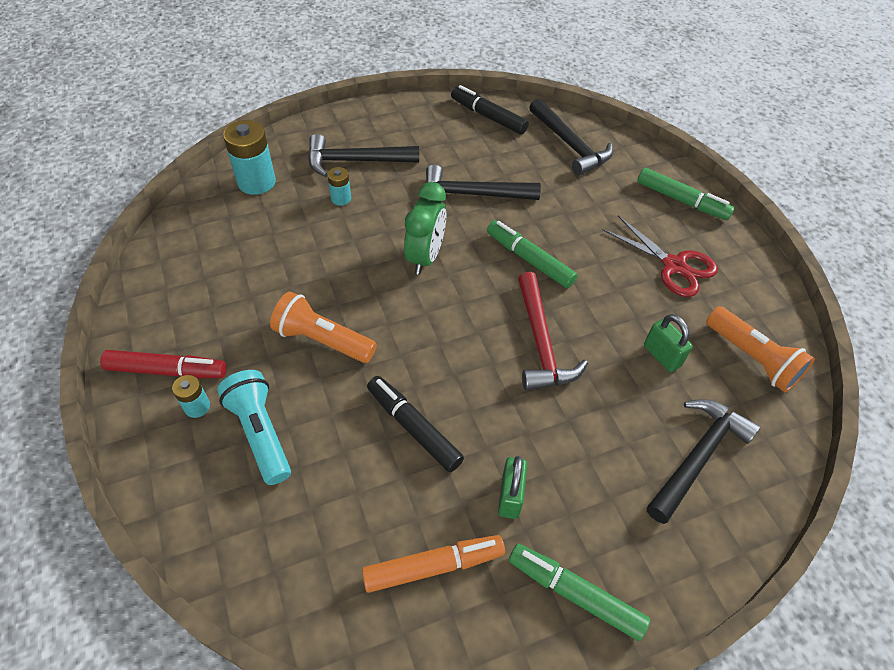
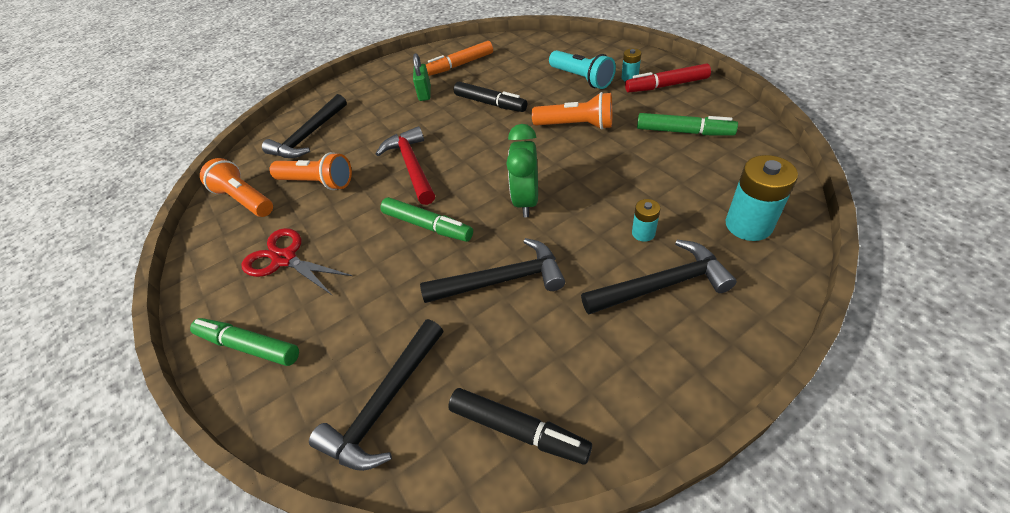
camera: 175 degrees right, 5 degrees down
(570, 145) = (385, 404): black hammer -> black hammer turned 105 degrees counterclockwise
(575, 593) = (388, 74): green marker -> green marker (684, 132)
(662, 356) = (317, 182): green padlock -> orange flashlight

